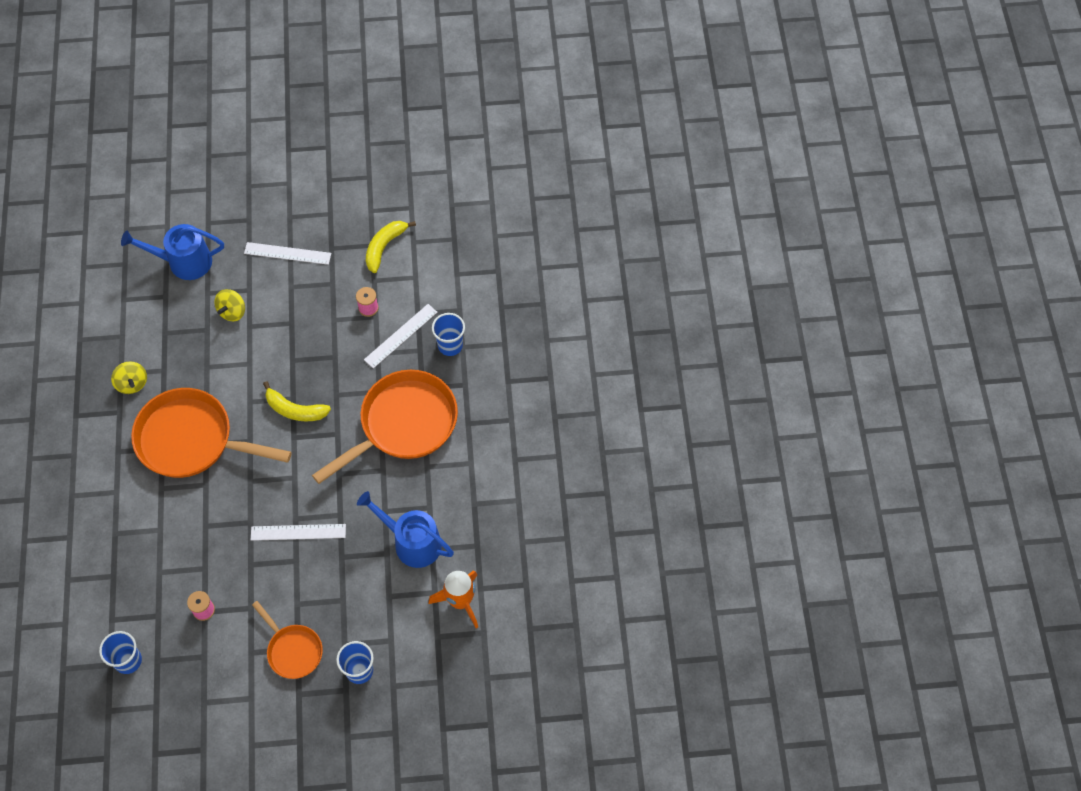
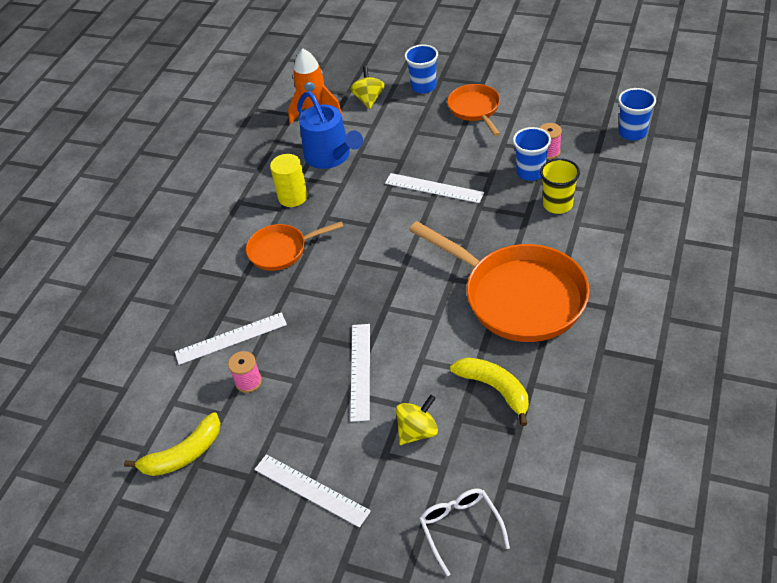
camera: 150 degrees left, 15 degrees down
(132, 384) = (576, 379): yellow spinning top -> yellow spinning top (369, 99)
(181, 545) = (557, 204): none -> yellow cup
(184, 262) = (460, 528): blue watering can -> white glasses
(290, 341) = (360, 371): none -> white ruler
(295, 410) = (388, 295): yellow banana -> yellow banana (495, 389)
(403, 424) = (281, 250): orange pan -> orange pan, size x0.54
(423, 483) = (293, 197): none -> yellow cylinder
(450, 345) = (185, 312): blue cup -> blue cup (530, 172)

